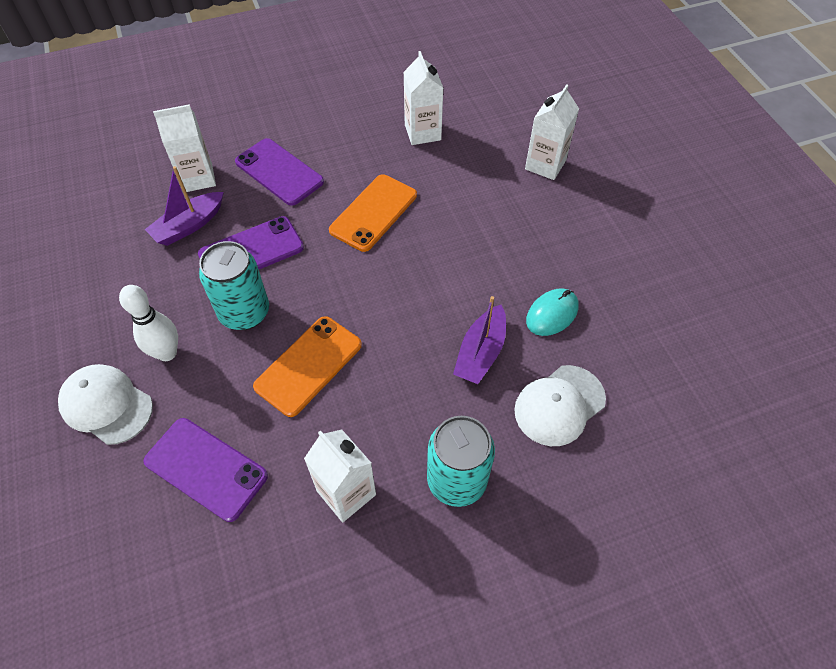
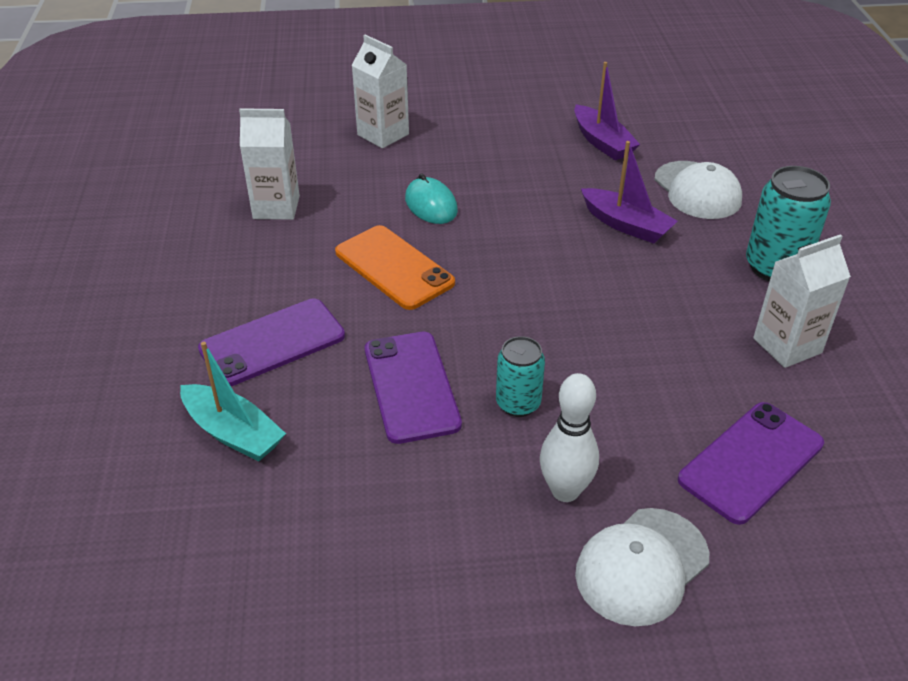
camera: 75 degrees left, 15 degrees down
(189, 226) = (331, 450): purple boat -> purple boat (602, 142)
(198, 178) = (233, 433): white carton -> turquoise boat
(244, 313) = (518, 403): turquoise can -> turquoise can, size x0.62
(308, 365) = (615, 354): orange phone -> none
(552, 314) = (588, 172): turquoise mouse -> turquoise mouse (431, 205)

